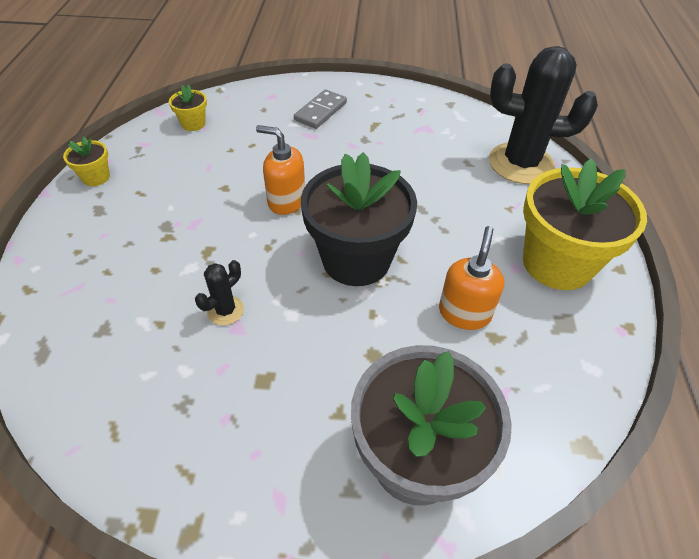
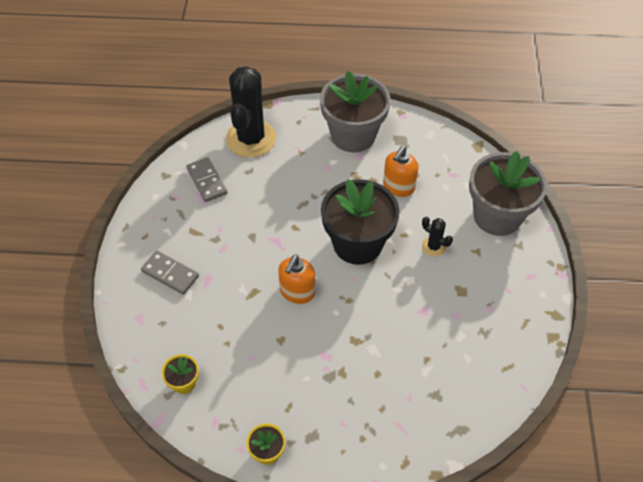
camera: 90 degrees left, 5 degrees up
(225, 310) = (411, 319): black cactus -> black cactus (433, 246)
(446, 131) = (207, 181): none -> grey domino
(464, 313) = (398, 187): orange soap dispenser -> orange soap dispenser turned 75 degrees counterclockwise
(557, 263) = (353, 135): yellow flower pot -> grey flower pot

